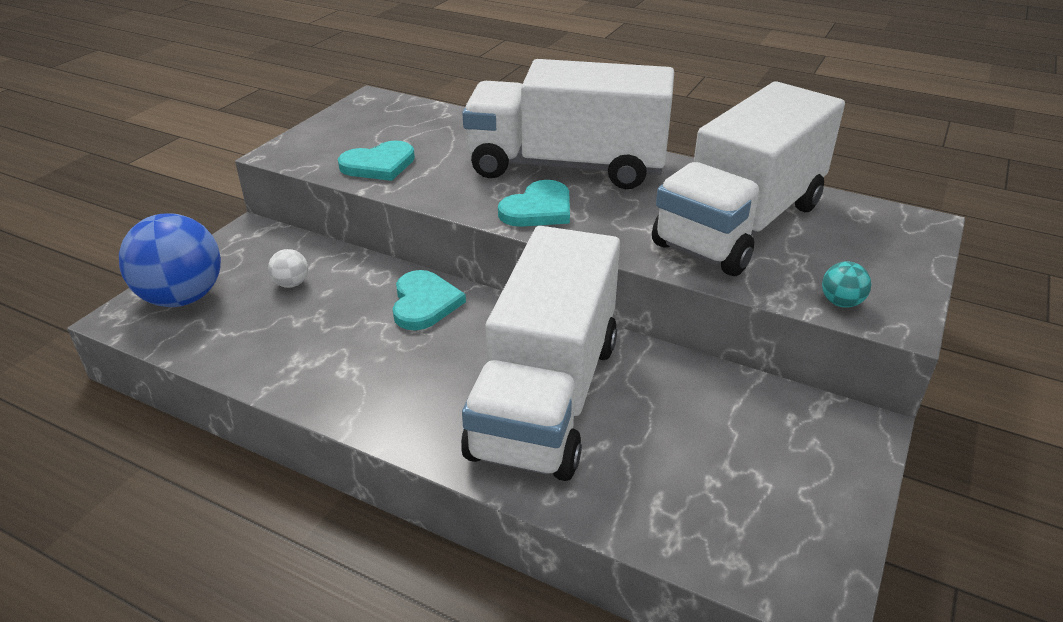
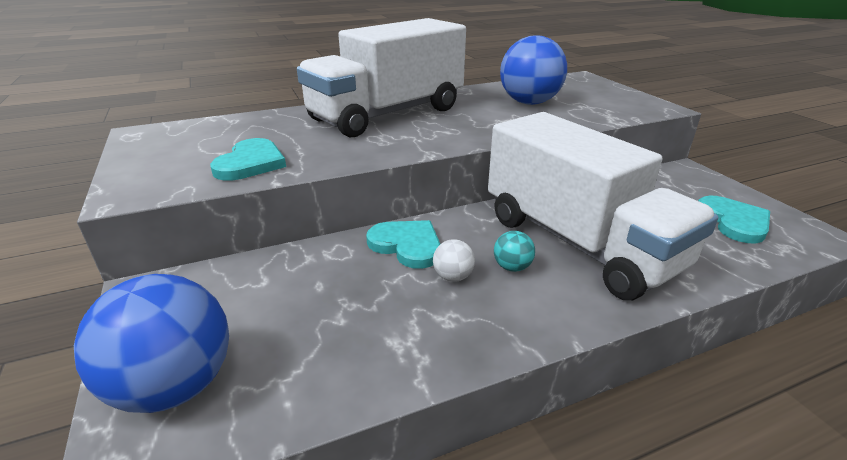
camera: 50 degrees left, 5 degrees down
(291, 284) = (275, 300): white ball -> white ball (453, 277)
(538, 209) = (424, 137): turquoise heart -> turquoise heart (733, 221)
(740, 224) = (529, 103): white truck -> blue ball
(841, 302) = (634, 111): turquoise ball -> turquoise ball (512, 267)

